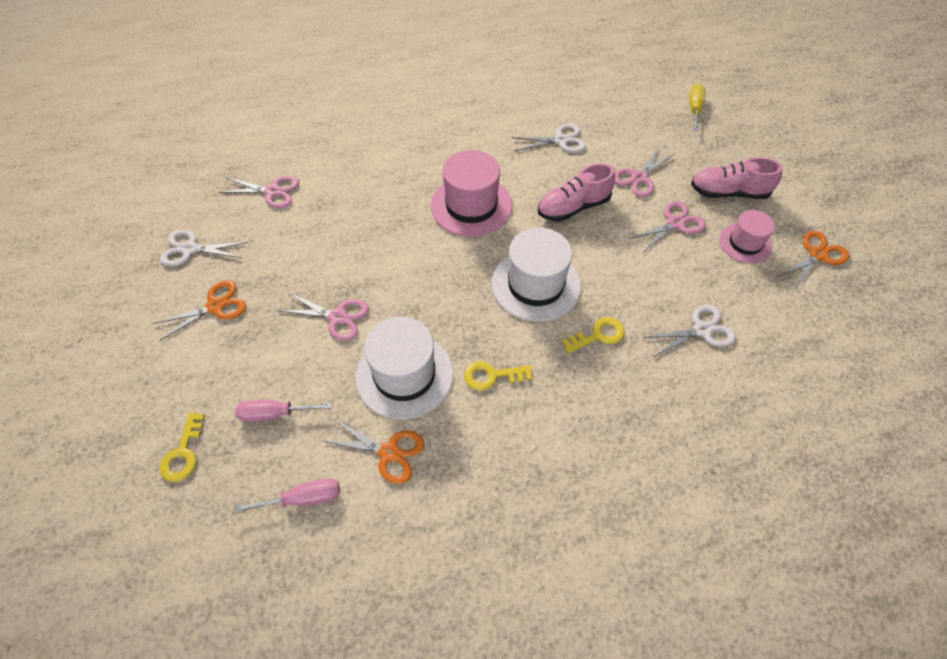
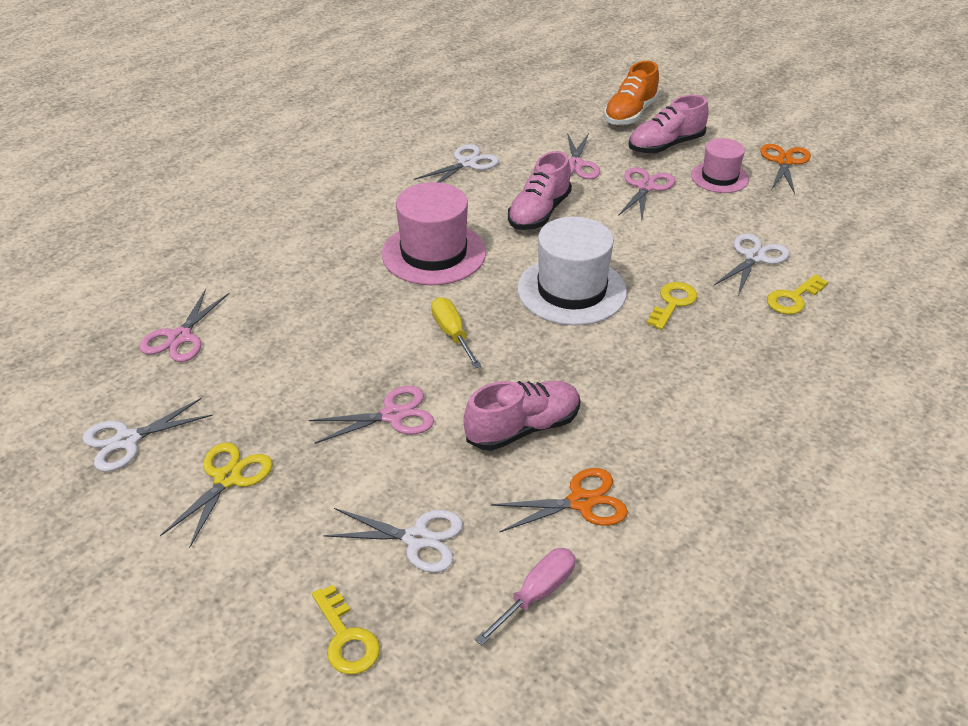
camera: 35 degrees left, 15 degrees down
(216, 306) = (228, 478): orange scissors -> yellow scissors
(272, 192) = (179, 337): pink scissors -> pink scissors turned 135 degrees clockwise
(274, 414) = (417, 539): pink screwdriver -> white scissors
(404, 375) = (523, 428): white hat -> pink shoe
(491, 376) = (611, 384): yellow key -> yellow key (793, 299)
(694, 108) = (567, 93): yellow screwdriver -> yellow screwdriver (452, 334)
(727, 150) = (630, 114): none -> orange shoe

